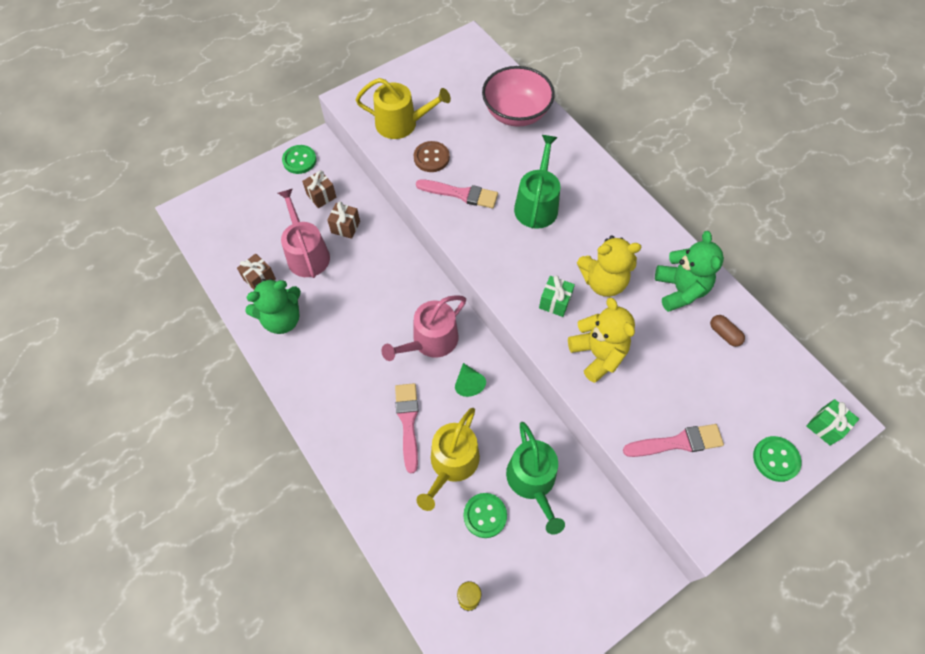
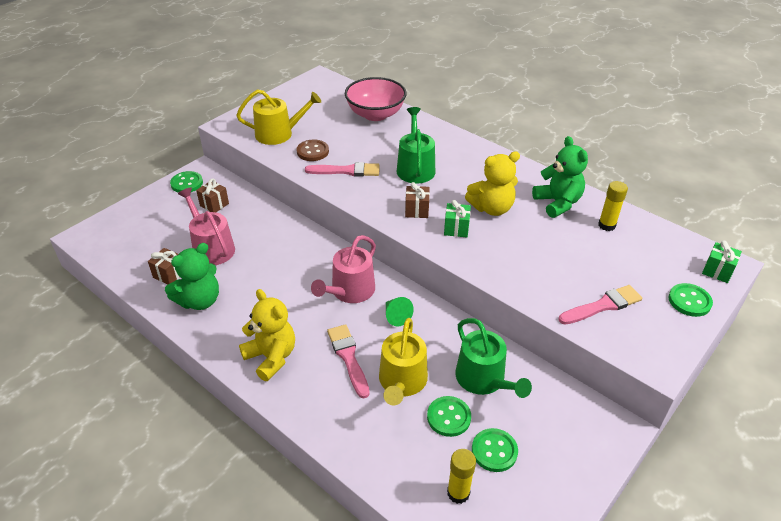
camera: 15 degrees left, 20 degrees down
(345, 227) = (243, 223): brown gift -> brown gift (416, 210)
(516, 564) = (494, 451): none -> green button
(598, 354) = (508, 257): yellow teddy bear -> yellow teddy bear (271, 357)
(724, 334) = (606, 225): brown capsule -> yellow glue stick

